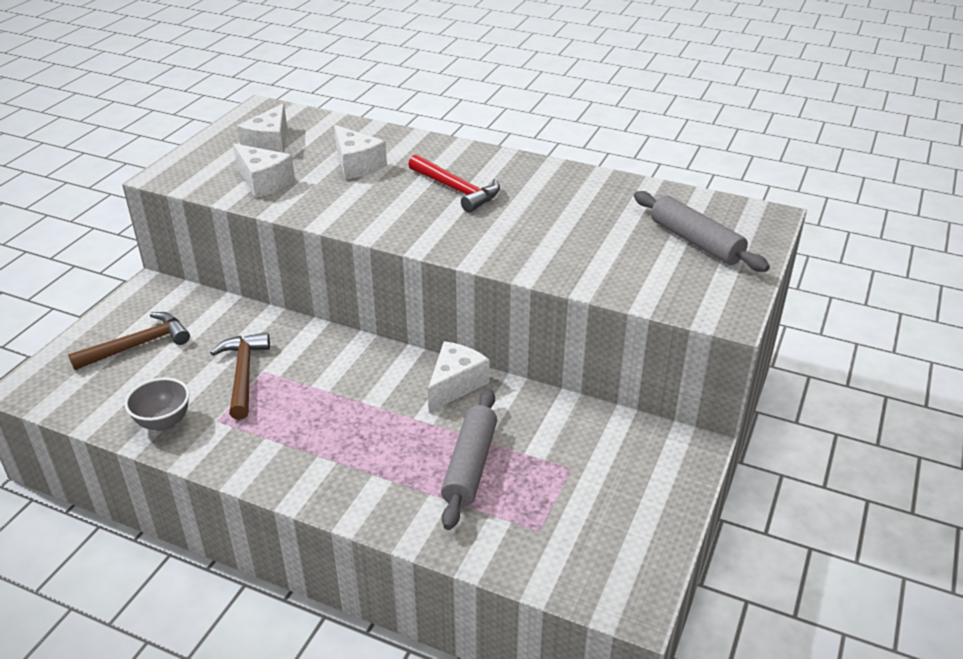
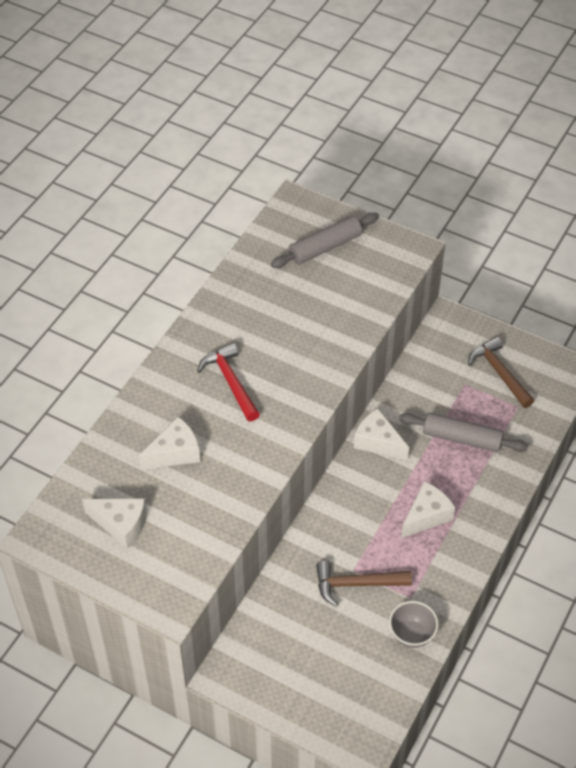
camera: 85 degrees left, 15 degrees up
(138, 345) = (311, 670): brown hammer -> brown hammer (499, 373)
(263, 182) = (196, 524): white cheese -> white cheese (426, 516)
(456, 190) = (231, 382): red hammer -> red hammer turned 75 degrees counterclockwise

